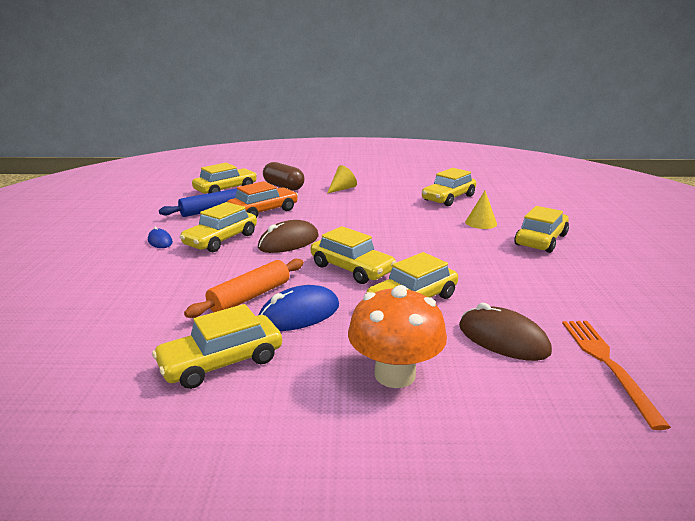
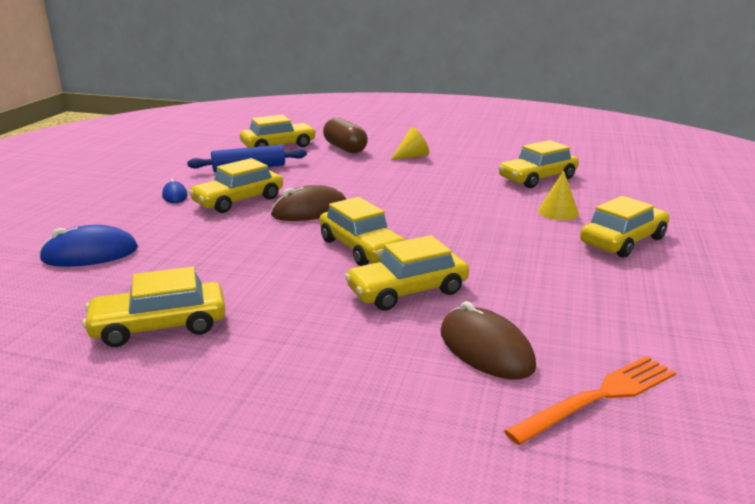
camera: 15 degrees right, 0 degrees up
(250, 296) = (230, 264): orange rolling pin -> none
(263, 211) = (304, 174): orange car -> none
(299, 314) = (270, 289): blue mouse -> blue mouse (90, 254)
(395, 374) = (331, 367): orange mushroom -> none
(607, 364) = (598, 397): orange fork -> orange fork turned 45 degrees clockwise

